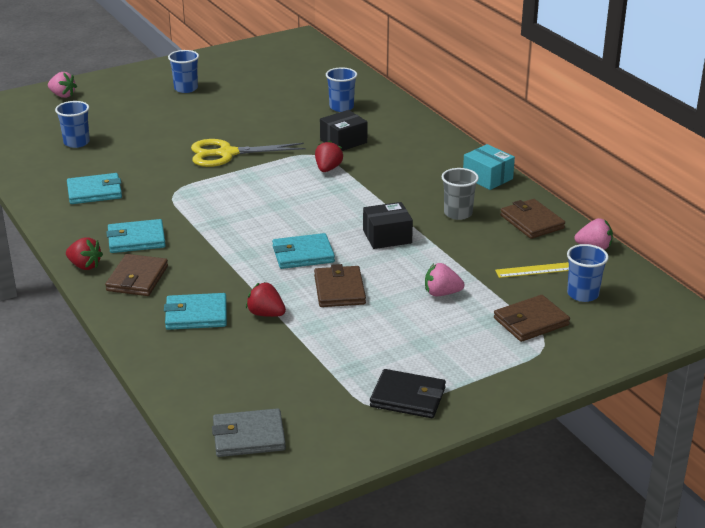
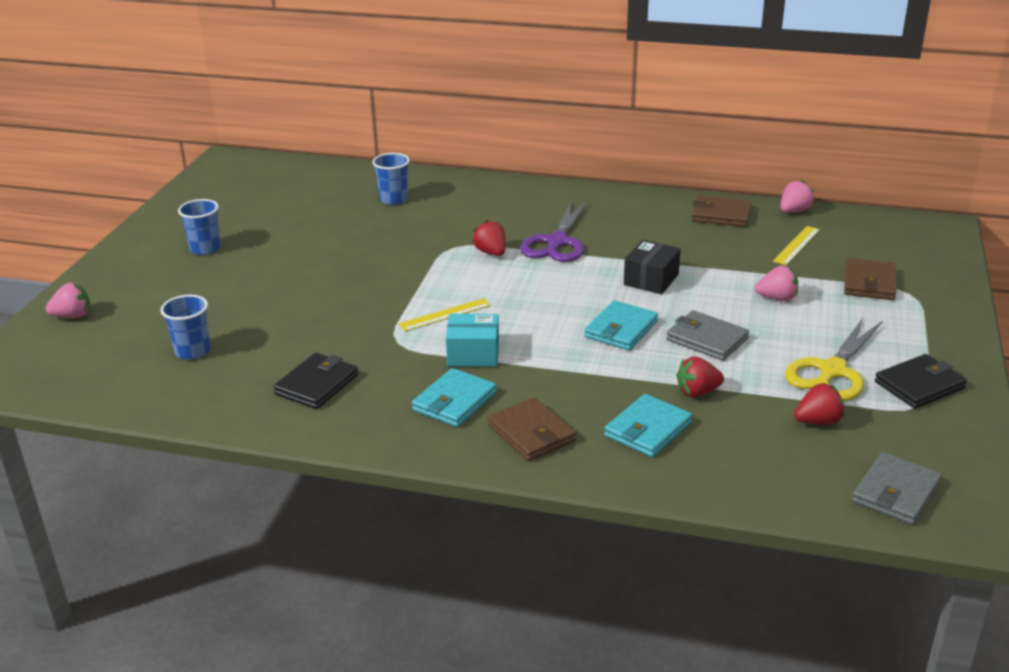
camera: 45 degrees left, 0 degrees up
(85, 266) = (458, 454): red strawberry -> red strawberry (818, 421)
(94, 192) = (317, 384): turquoise wallet -> black wallet
(227, 154) = (374, 284): yellow scissors -> yellow scissors (832, 371)
(227, 191) = (445, 315): none -> yellow ruler
(339, 290) = (707, 339): brown wallet -> grey wallet
(343, 141) = (455, 225): black box -> none
(381, 183) = (557, 242): none -> purple scissors
(441, 293) = (777, 298): pink strawberry -> pink strawberry turned 135 degrees counterclockwise
(458, 213) = (661, 235): grey cup -> none
(487, 178) = (624, 199): turquoise box -> turquoise box (473, 353)
(583, 294) = (856, 246): blue cup -> none

